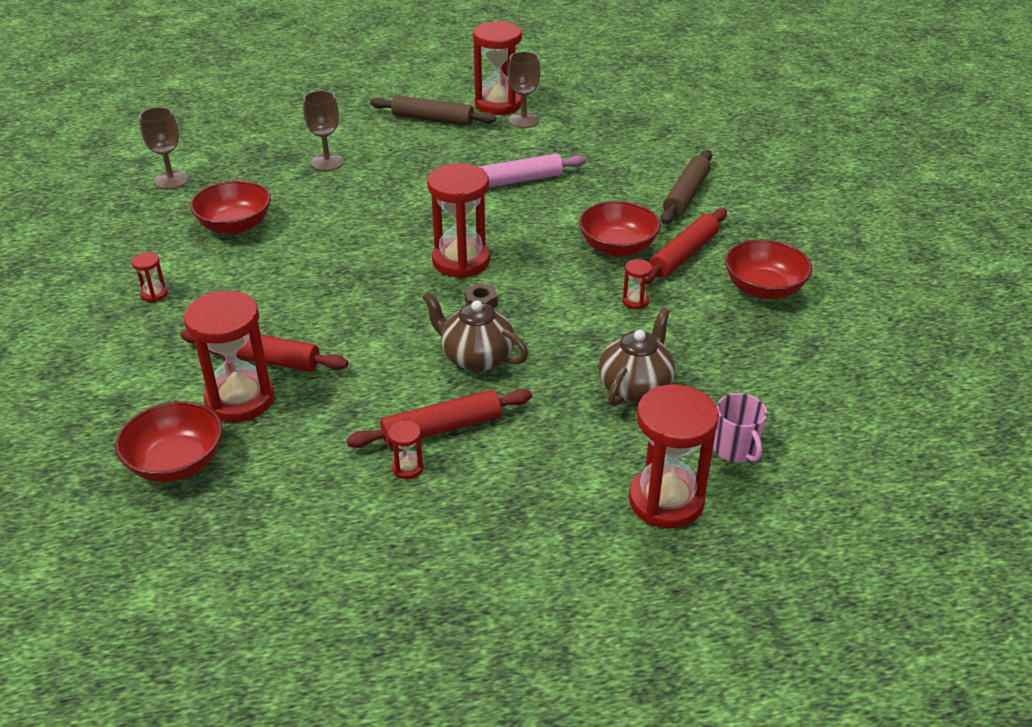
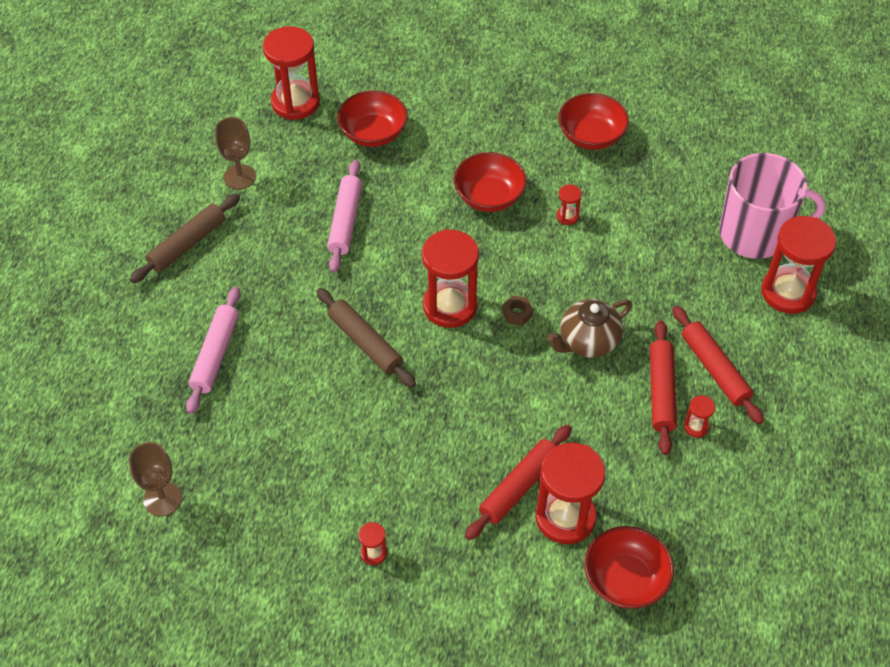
camera: 65 degrees left, 15 degrees up
(235, 225) = (289, 461): red bowl -> red bowl (373, 133)
(327, 162) = (216, 354): brown goblet -> pink rolling pin
(498, 104) = (194, 184): red hourglass -> red hourglass (295, 102)
(635, 387) = (667, 259): brown teapot -> none
(683, 254) = (522, 161): red rolling pin -> red rolling pin (714, 369)
(686, 195) = (439, 121): brown rolling pin -> brown rolling pin (365, 343)
(735, 449) = (755, 234): pink mug -> pink mug, size x2.08

